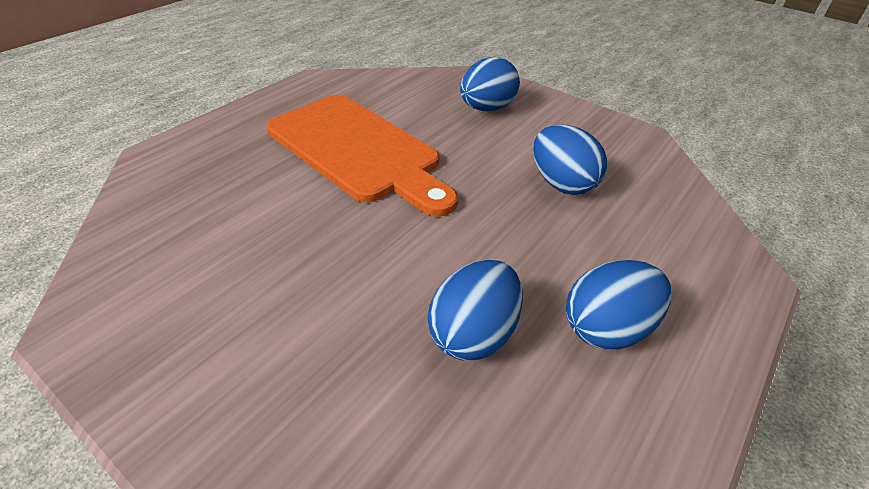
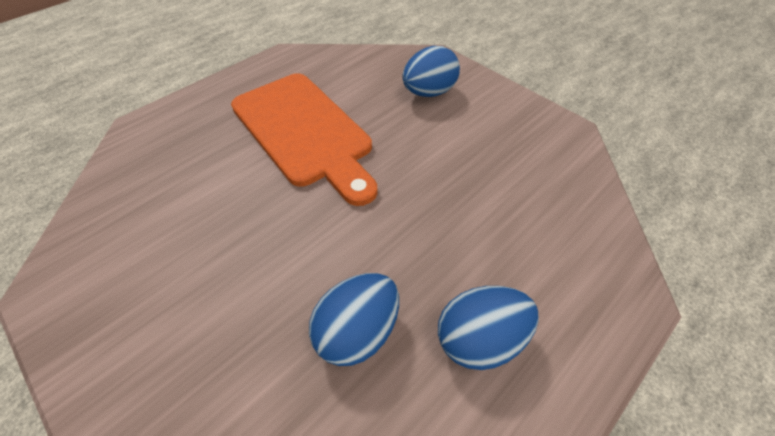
camera: 10 degrees right, 10 degrees up
(561, 183) = (478, 179): blue egg -> none

